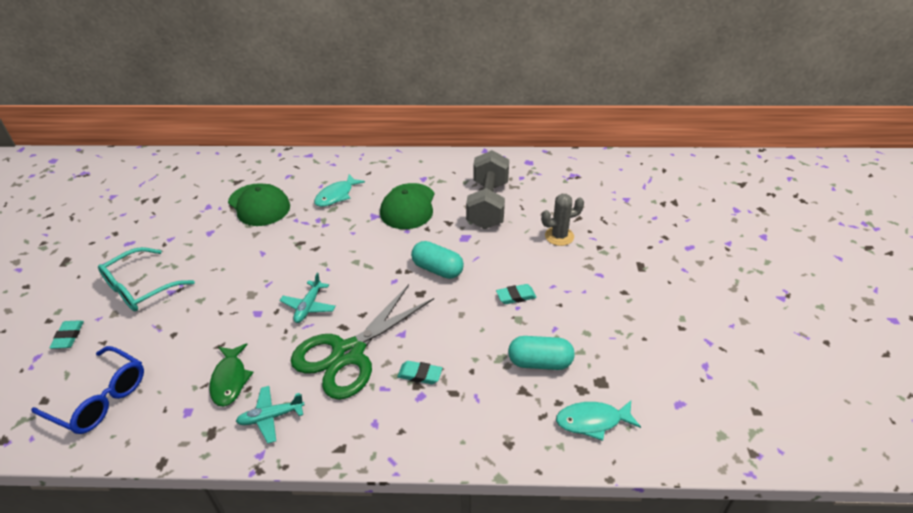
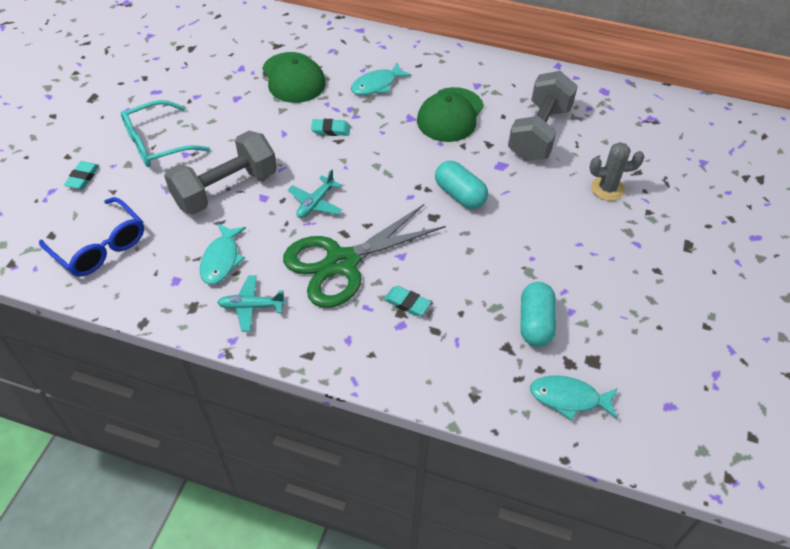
camera: 15 degrees right, 10 degrees up
(218, 314) = (226, 189): none -> grey dumbbell
(230, 380) = (221, 259): green fish -> turquoise fish
(516, 296) = (534, 245): turquoise eraser -> turquoise eraser (330, 130)
(540, 362) = (535, 323): turquoise capsule -> turquoise capsule turned 75 degrees clockwise

